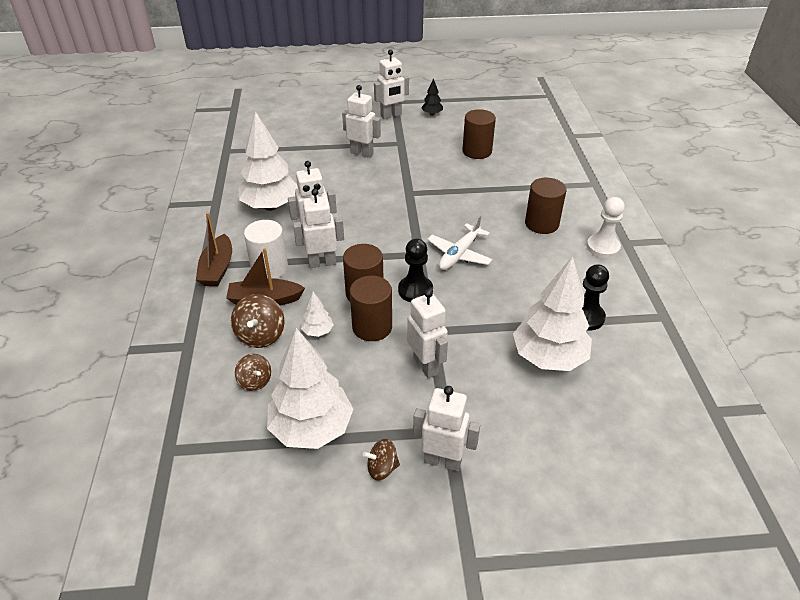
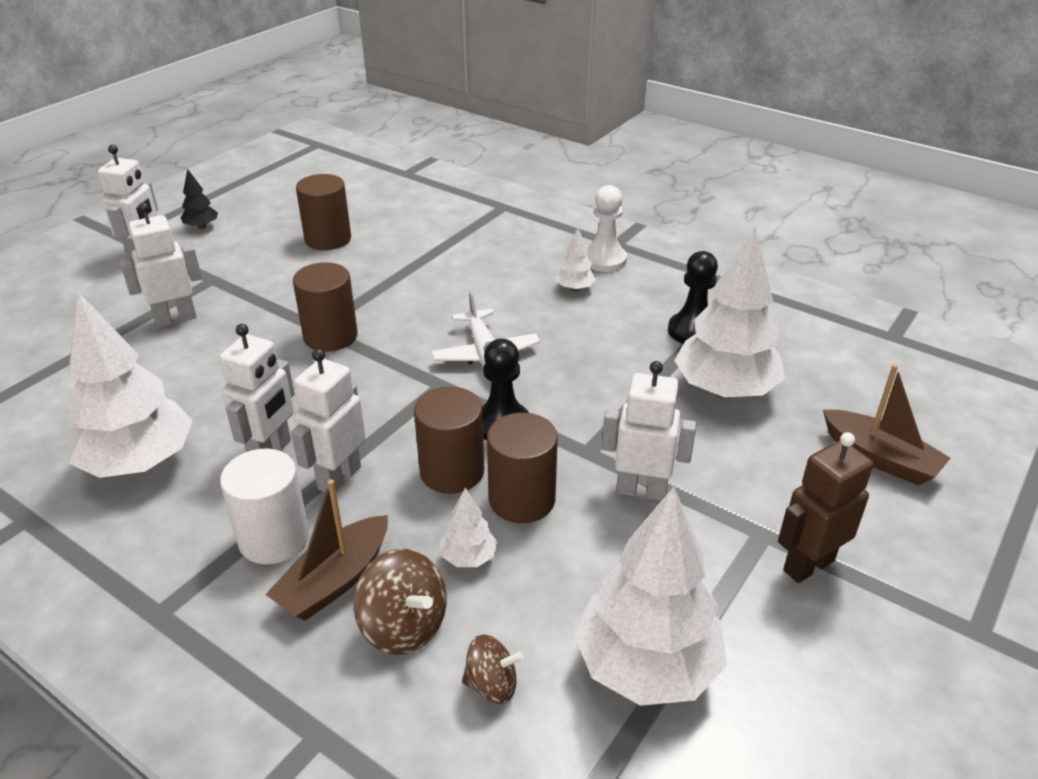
camera: 50 degrees left, 5 degrees down
(217, 269) = (189, 600): brown boat -> brown boat (879, 458)
(382, 468) = (776, 630): brown spinning top -> none
(443, 461) = (808, 565): white robot -> brown robot
(541, 224) = (516, 272): brown cylinder -> brown cylinder (330, 336)
(559, 252) = (575, 288): none -> white tree

